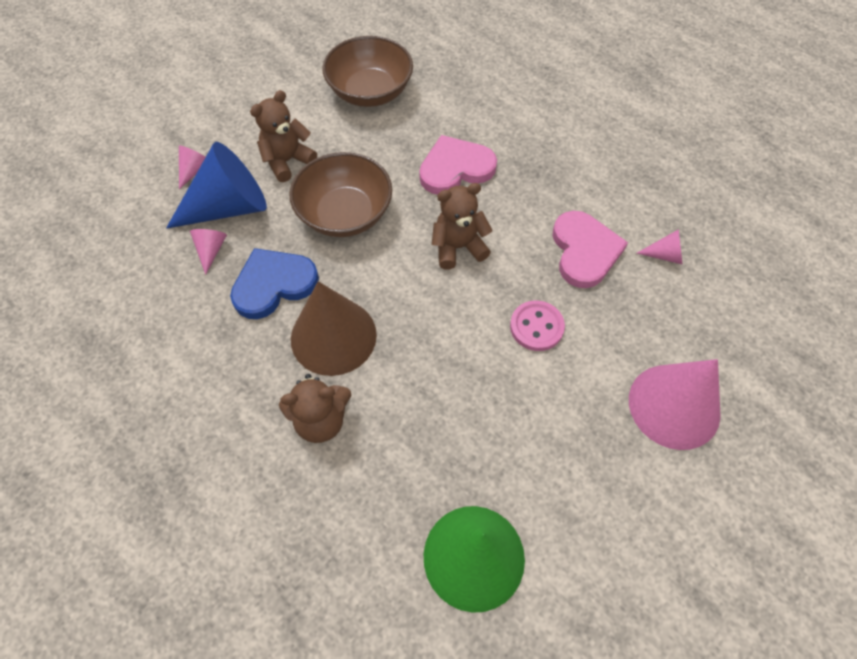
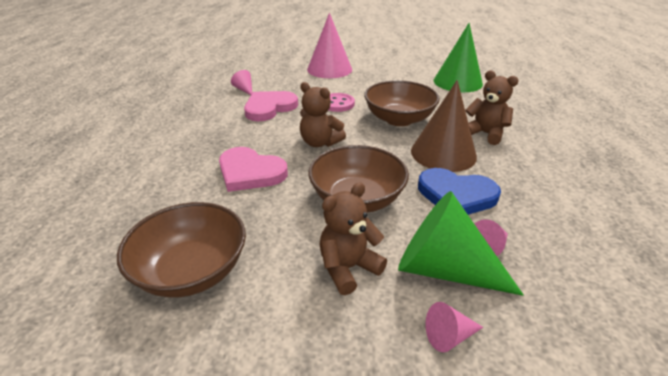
camera: 130 degrees left, 25 degrees down
(229, 207) = (443, 269): blue cone -> green cone
(287, 161) = (348, 268): brown teddy bear -> brown teddy bear turned 135 degrees clockwise
(438, 360) = (399, 119): none -> brown bowl

